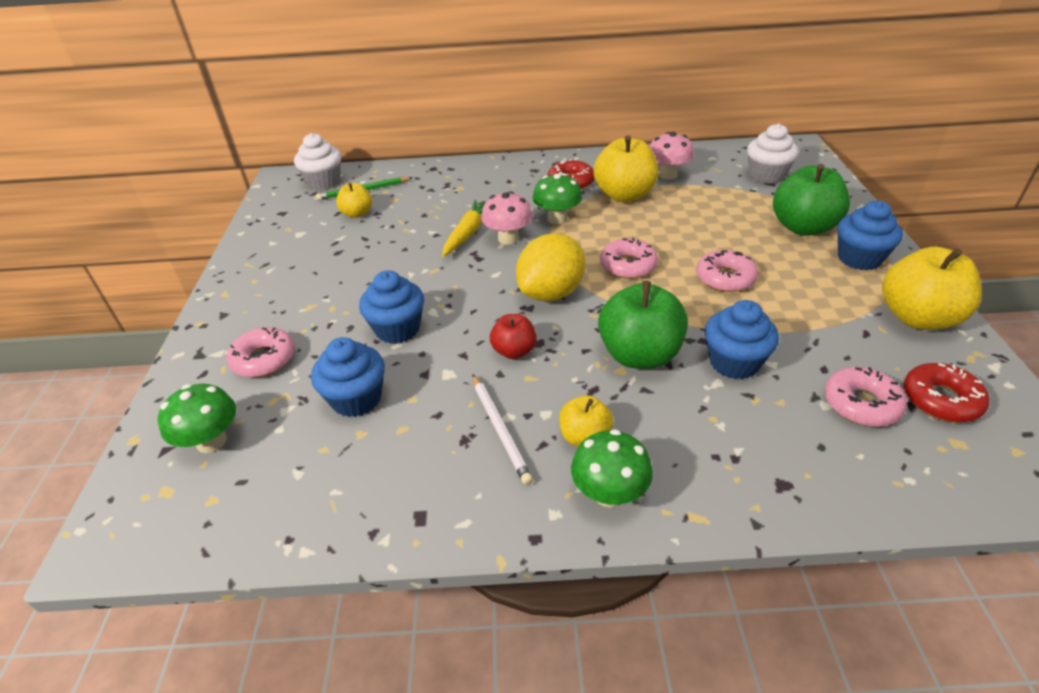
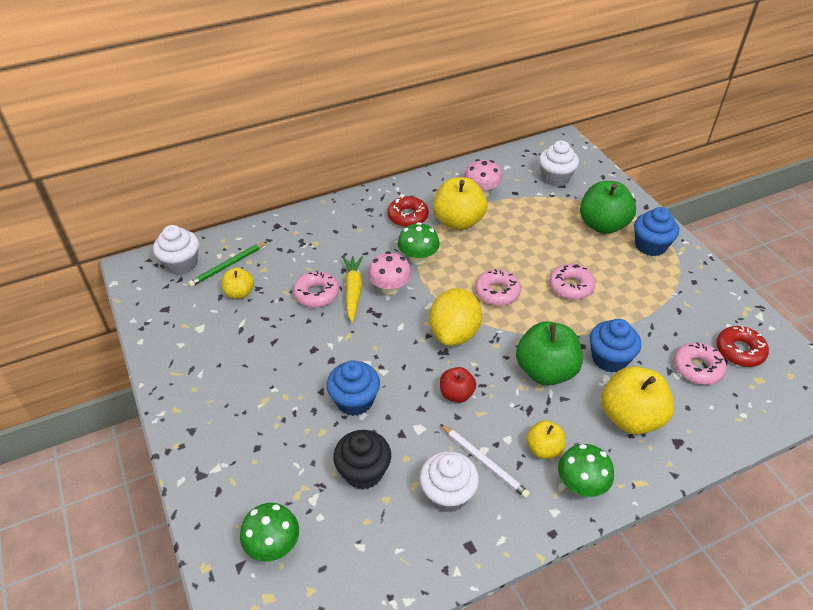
camera: 25 degrees left, 5 degrees up
(264, 359) = (262, 461): pink donut -> pink donut (316, 294)
(356, 399) = (363, 472): blue cupcake -> black cupcake
(433, 450) = (447, 494): none -> white cupcake
(917, 317) = (704, 289): yellow apple -> yellow apple (630, 417)

